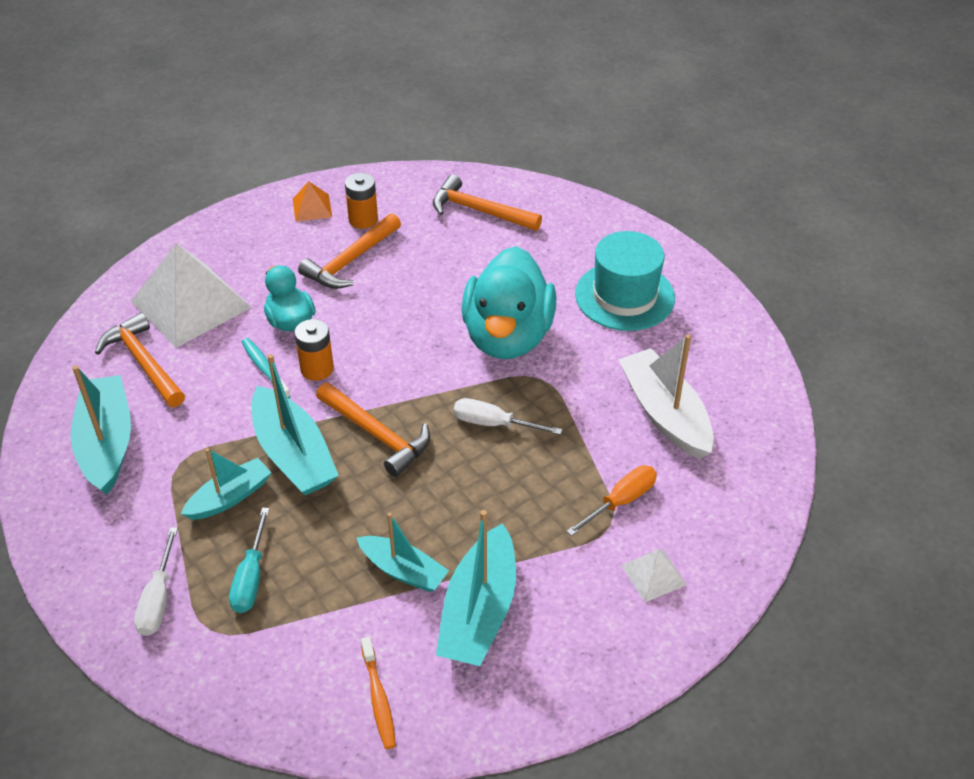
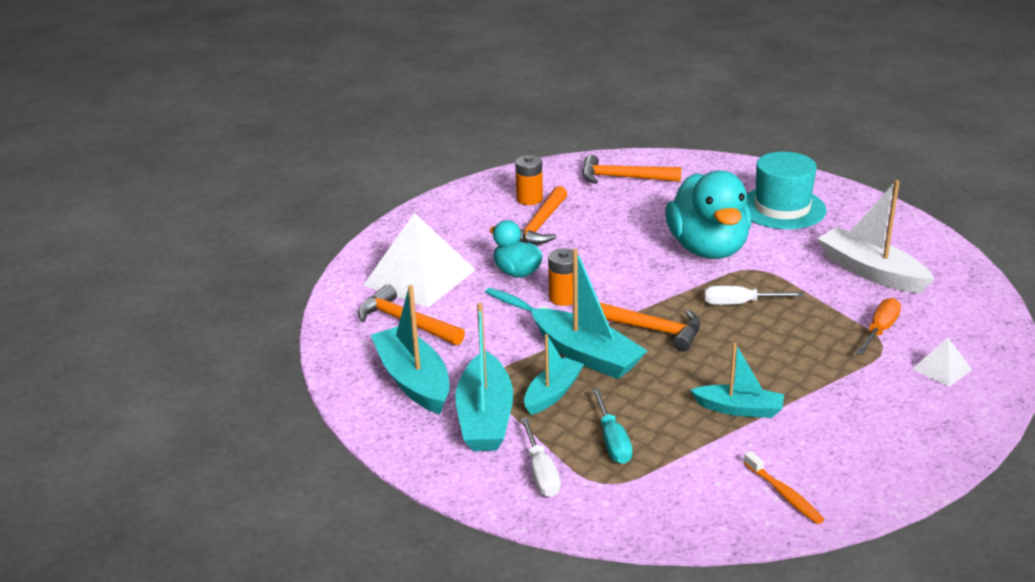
camera: 15 degrees left, 15 degrees down
(312, 208) = (479, 199): orange pyramid -> none
(479, 611) = (822, 421): turquoise boat -> turquoise boat (485, 417)

